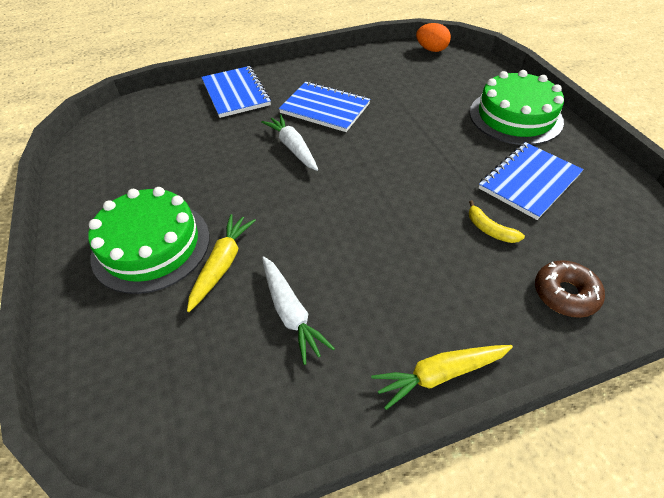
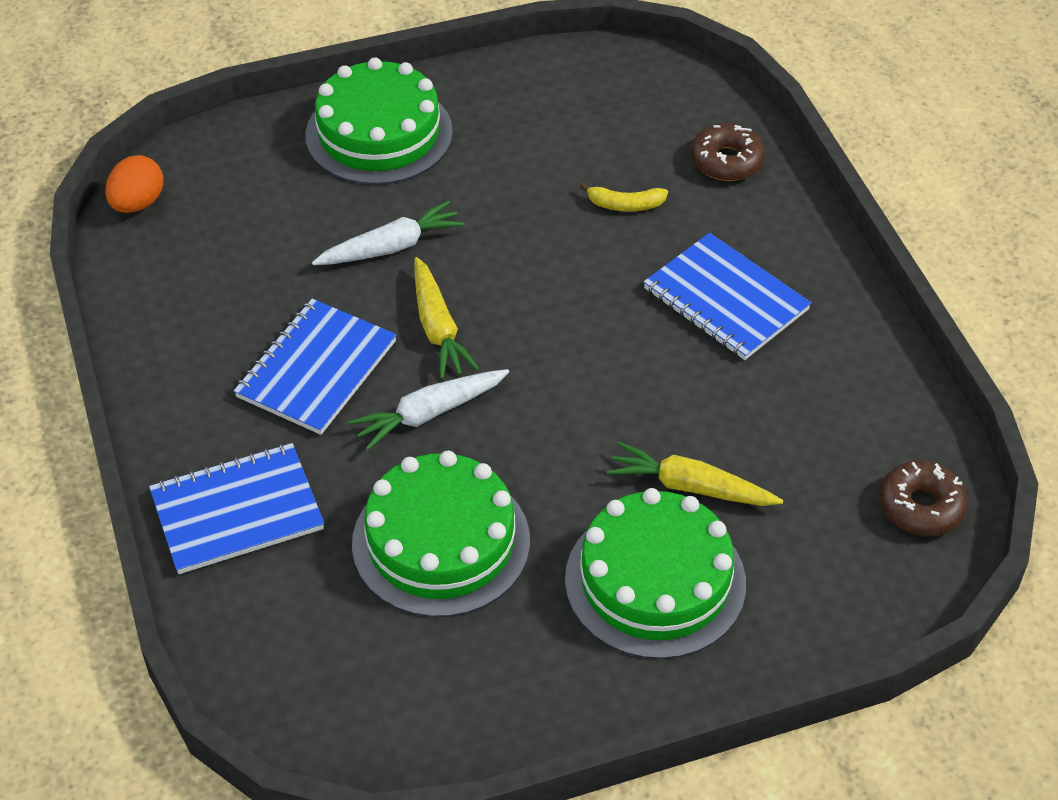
camera: 90 degrees left, 0 degrees up
(175, 424) = (920, 507): none -> brown donut
(203, 156) = (441, 542): none -> green cake
(291, 312) = (767, 408): white carrot -> white carrot (391, 247)
(440, 374) = (837, 279): yellow carrot -> yellow carrot (438, 328)
(489, 229) = (625, 205): yellow banana -> yellow banana turned 45 degrees clockwise
(529, 182) = (534, 150): blue notebook -> blue notebook (726, 299)

